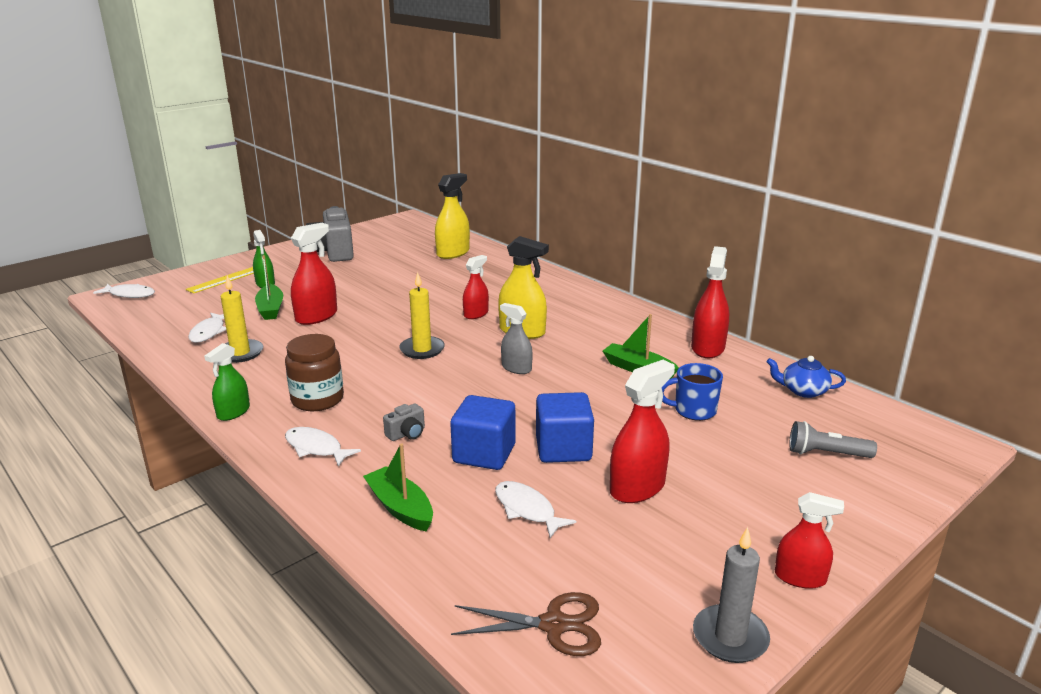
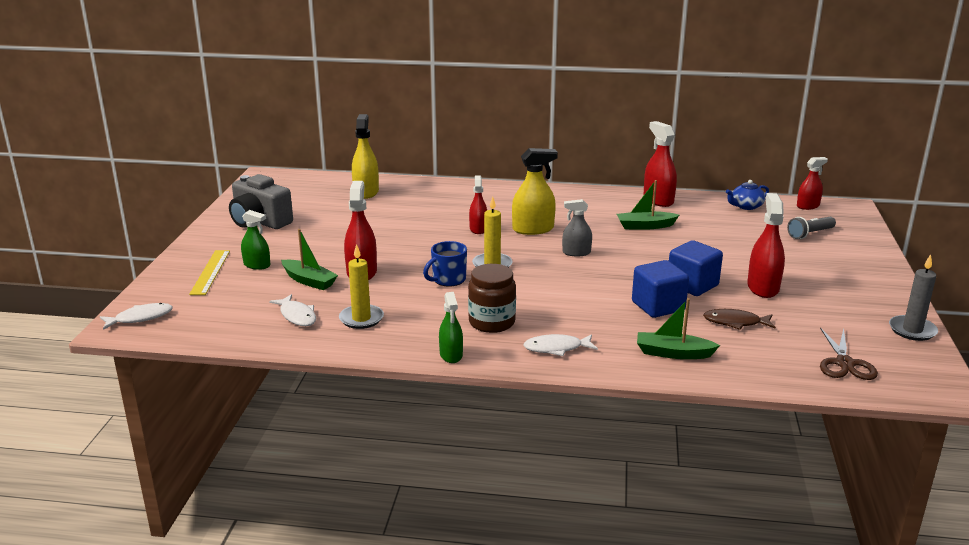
camera: 40 degrees left, 0 degrees up
(407, 434) = (593, 316): grey camera -> none
(527, 510) = (735, 322): white fish -> brown fish
(554, 625) = (844, 363): brown scissors -> brown scissors turned 135 degrees clockwise
(693, 410) = (715, 237): blue mug -> blue mug (448, 280)
(800, 577) = (893, 293): red spray bottle -> red spray bottle (808, 206)

